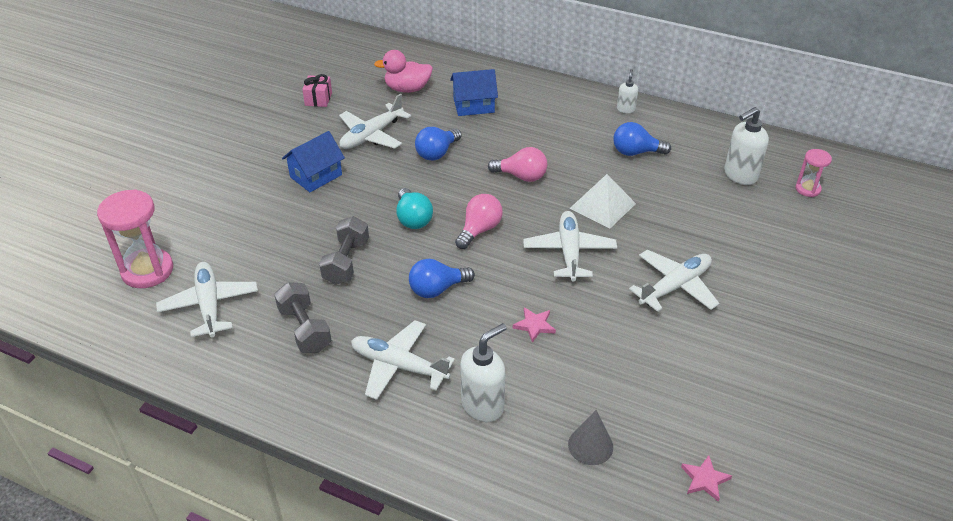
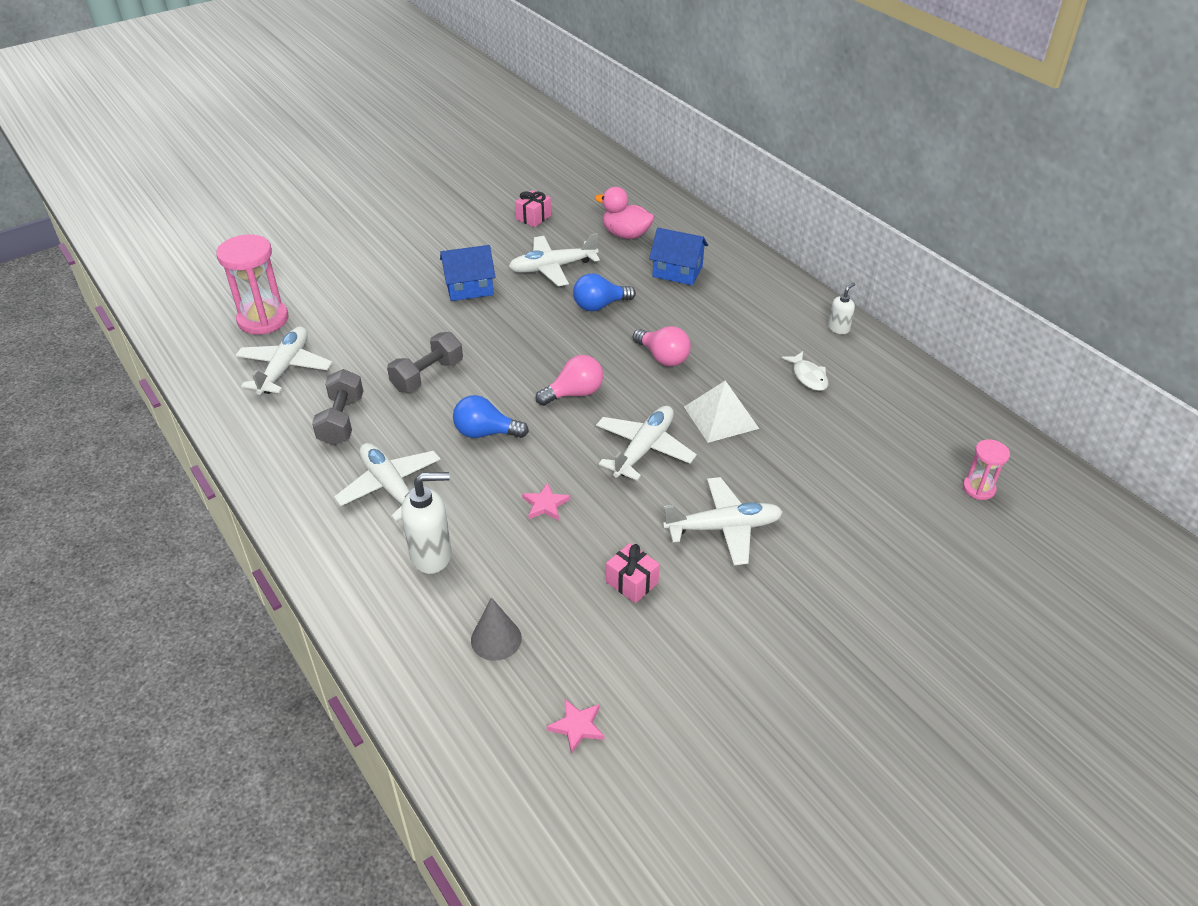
camera: 30 degrees right, 0 degrees up
(413, 219) = (521, 359): turquoise light bulb -> none
(636, 152) = (808, 376): blue light bulb -> white fish
(648, 355) = (632, 582): none -> pink gift
(740, 175) = (908, 443): white soap dispenser -> none

